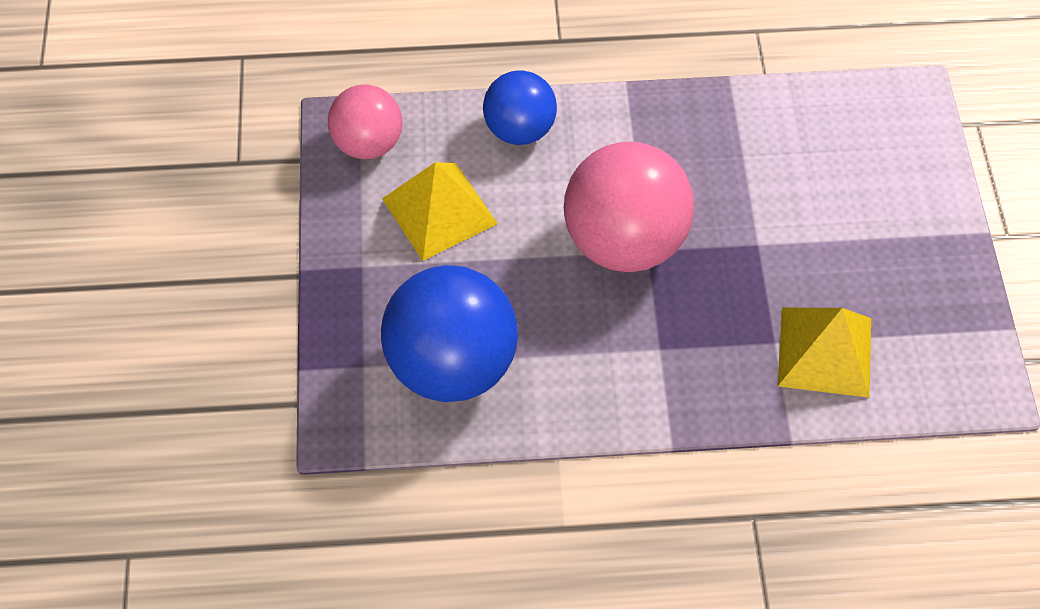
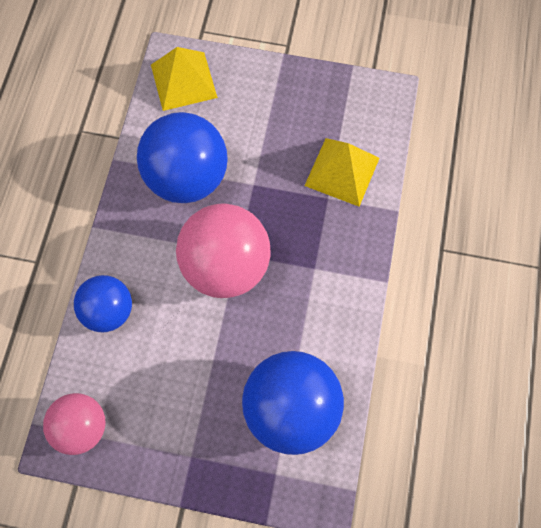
camera: 75 degrees left, 10 degrees up
(439, 210) = (160, 387): yellow pyramid -> yellow pyramid (183, 81)
(735, 164) = (187, 178): none -> blue ball

